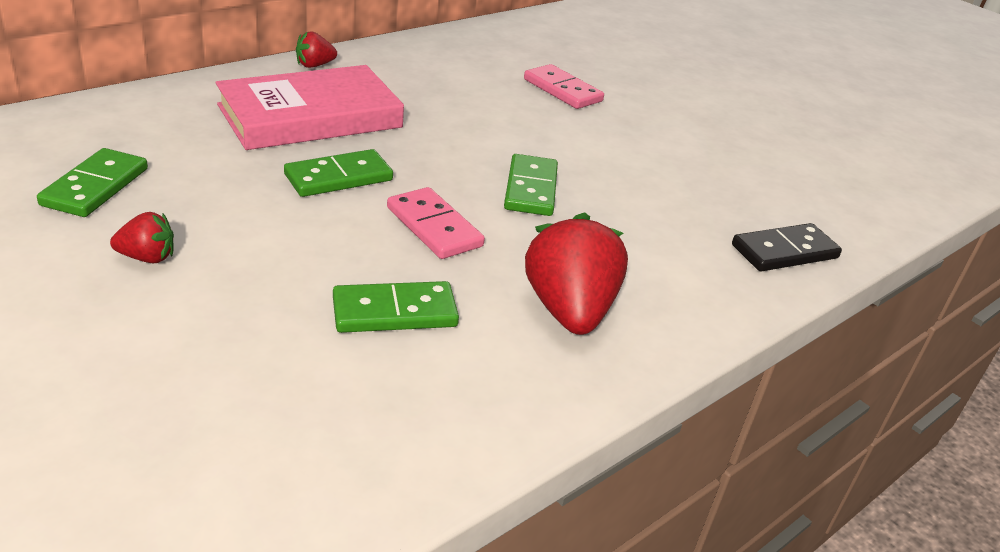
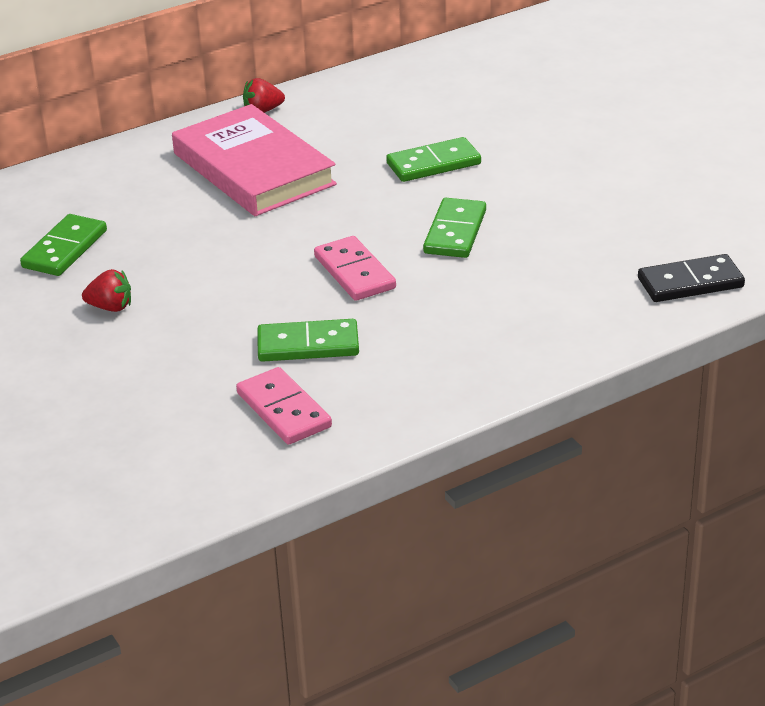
camera: 15 degrees right, 0 degrees up
(310, 116) = (253, 169): pink book -> pink book turned 75 degrees clockwise
(338, 177) = (274, 230): green domino -> green domino (433, 164)
(562, 90) = (520, 120): pink domino -> pink domino (283, 410)
(569, 310) = (459, 340): red strawberry -> none

